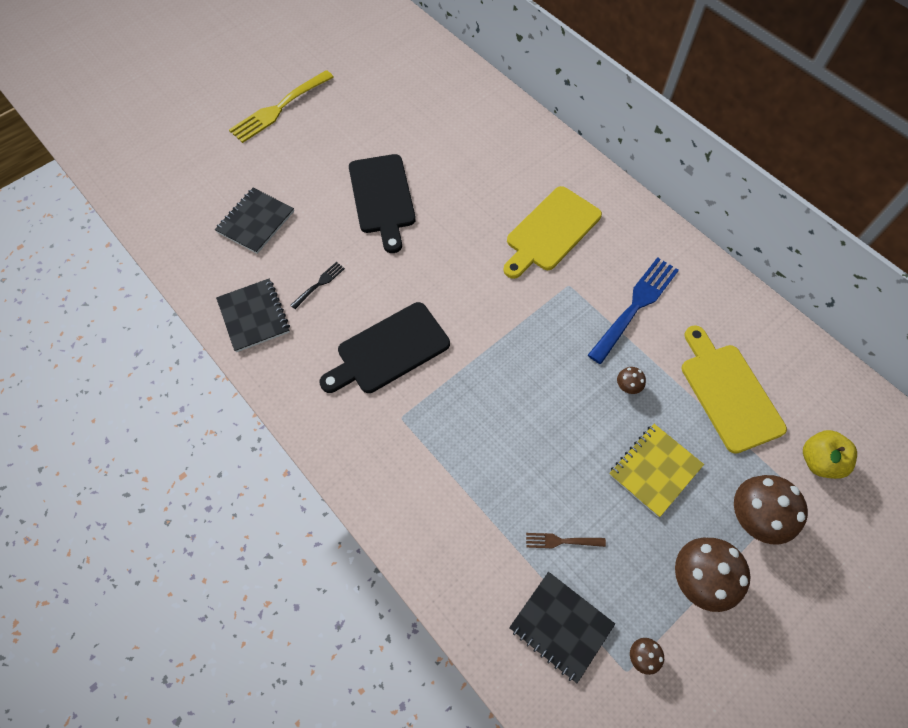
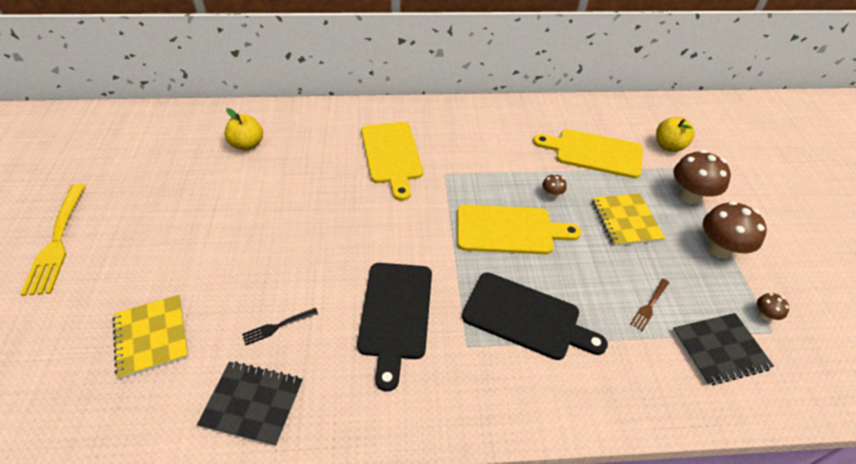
camera: 55 degrees left, 15 degrees down
(255, 222) = (151, 337): black notebook -> yellow notebook
(319, 284) = (278, 326): black fork -> black fork turned 105 degrees counterclockwise
(382, 197) = (246, 228): black cutting board -> black cutting board (526, 317)
(462, 129) = (247, 144): none -> yellow apple
(548, 377) = (509, 230): none -> yellow cutting board
(635, 307) = (494, 154): blue fork -> none

